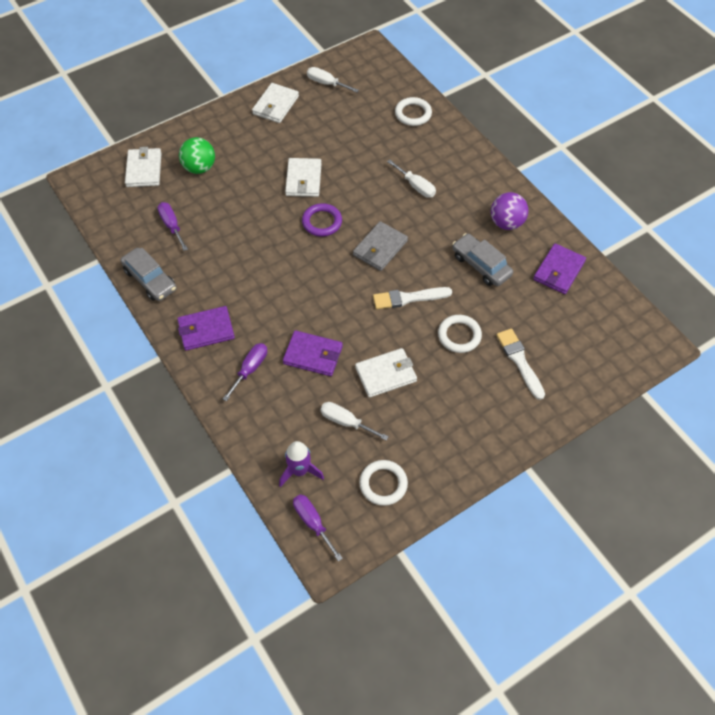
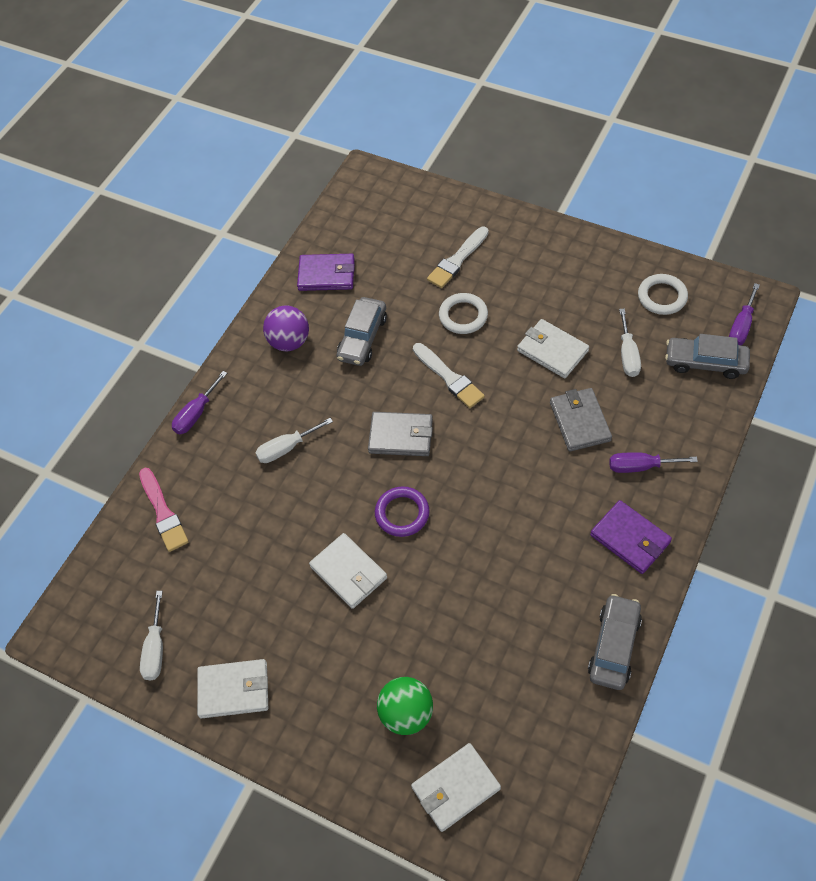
camera: 115 degrees left, 0 degrees up
(172, 225) = (521, 680): purple screwdriver -> purple screwdriver (196, 414)
(300, 471) = (705, 362): purple rocket -> grey car
(303, 179) = (348, 572): white wallet -> white wallet turned 75 degrees clockwise
(313, 355) = (580, 421): purple wallet -> grey wallet
(413, 114) = (163, 512): white ring -> pink brush
(416, 186) = (286, 448): white screwdriver -> white screwdriver turned 135 degrees counterclockwise

